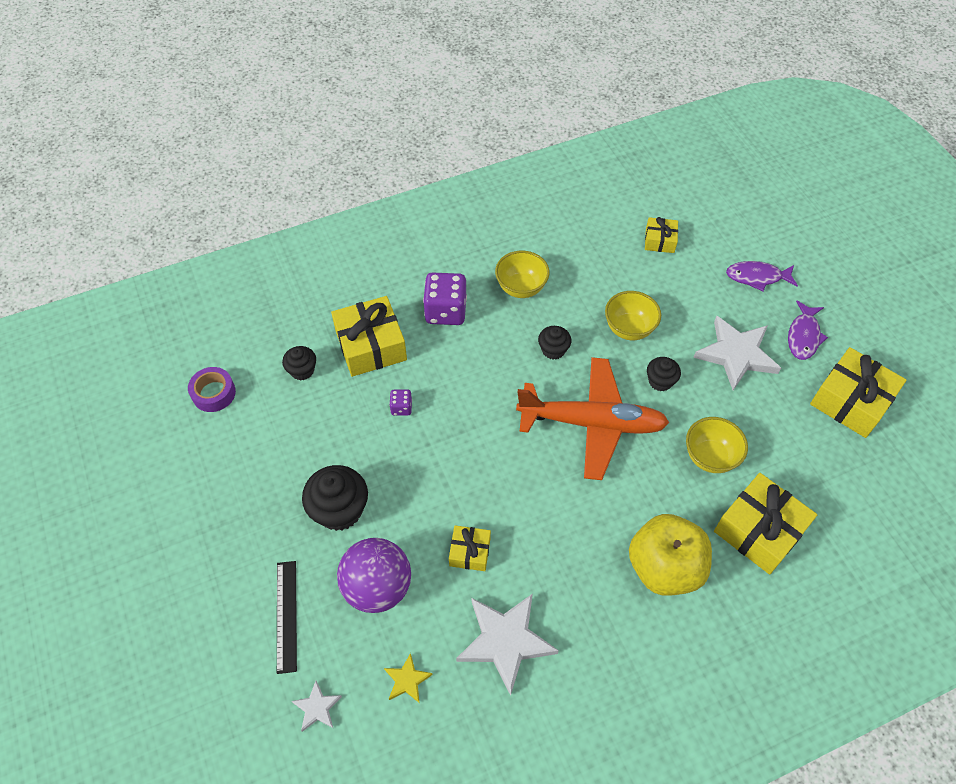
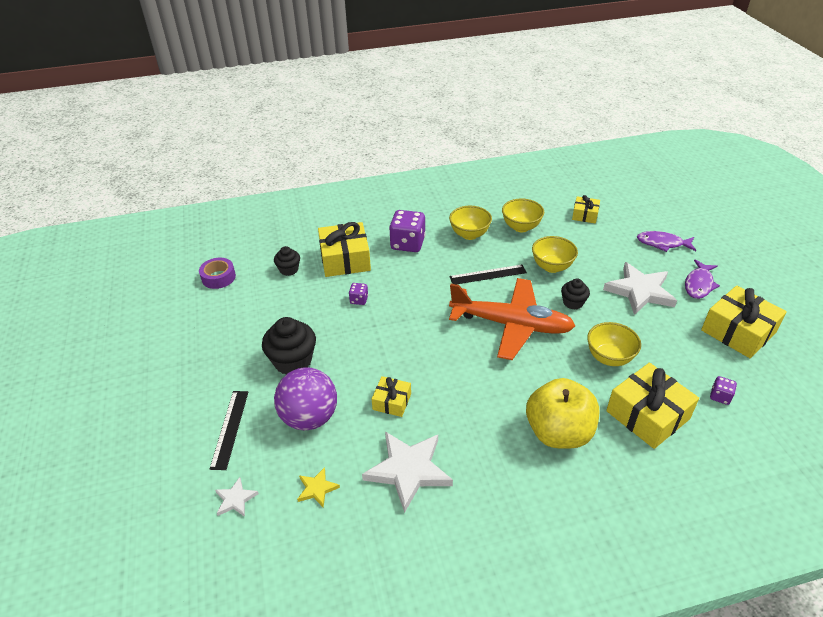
camera: 10 degrees right, 15 degrees down
(553, 350) = (488, 275): black cupcake -> black ruler
(583, 269) = (521, 227): none -> yellow bowl
(835, 495) = (720, 396): none -> purple dice

